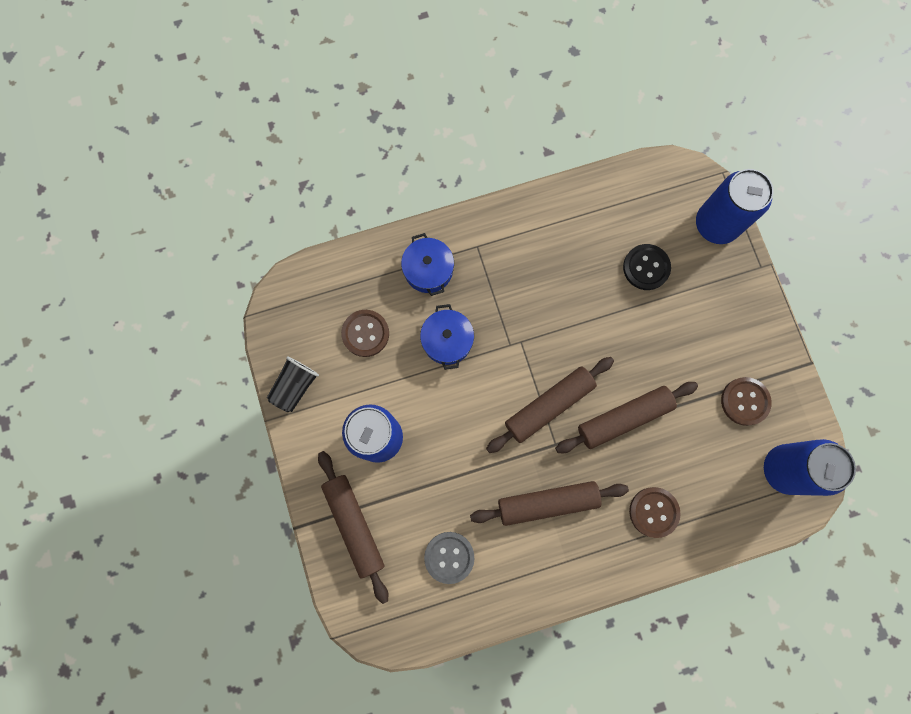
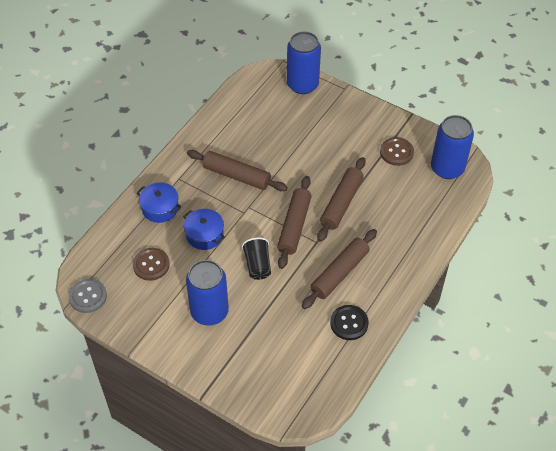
camera: 40 degrees left, 25 degrees down
(295, 387) = (131, 322): black cup -> black cup (257, 265)
(354, 525) = (237, 367): brown rolling pin -> brown rolling pin (236, 176)
(449, 557) = (310, 341): grey button -> grey button (88, 296)
(646, 267) = (284, 127): black button -> black button (349, 323)
(654, 512) = (401, 235): brown button -> none

